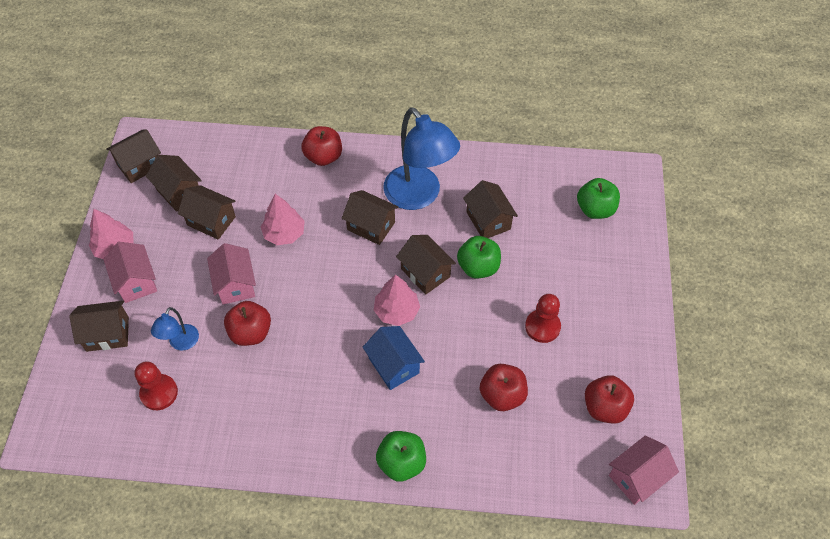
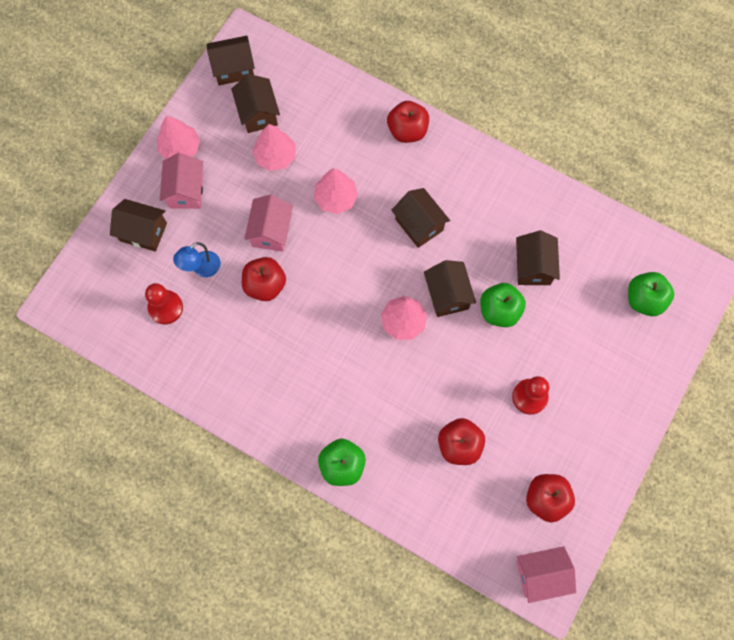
camera: 25 degrees right, 15 degrees up
(211, 221) = (275, 156): brown house -> pink tree
(394, 365) = (376, 373): blue house -> none
(419, 196) = (479, 212): blue lamp -> none

